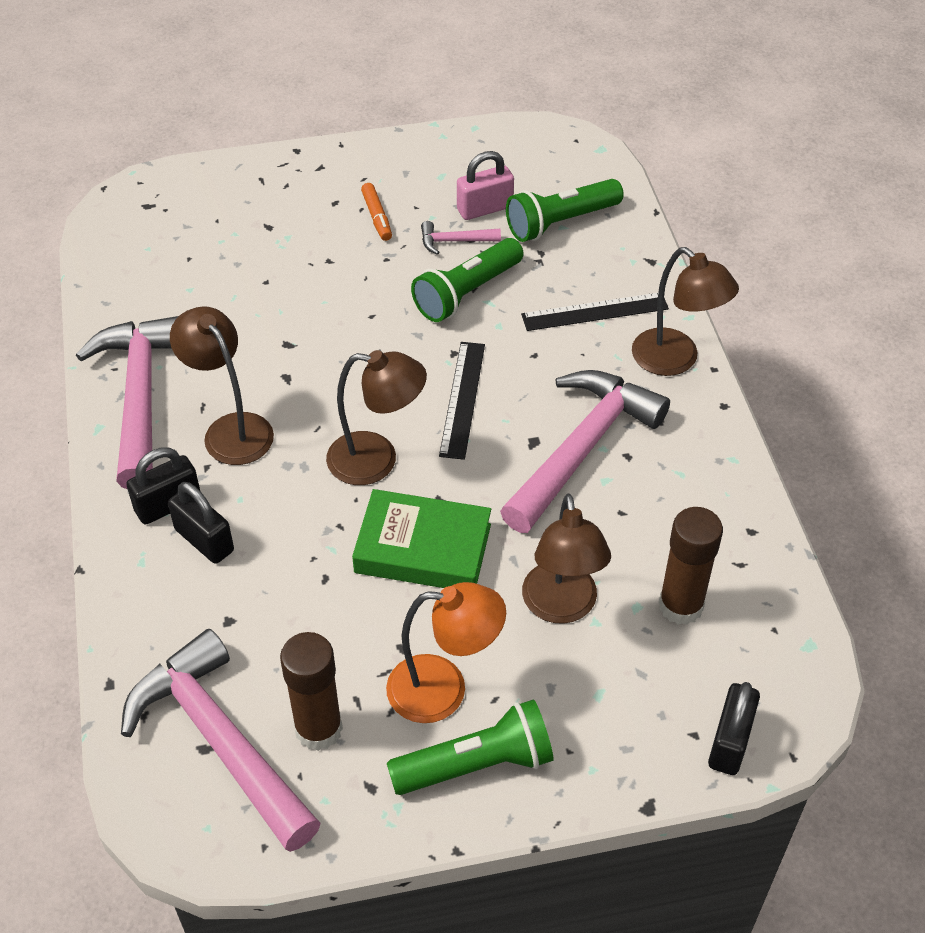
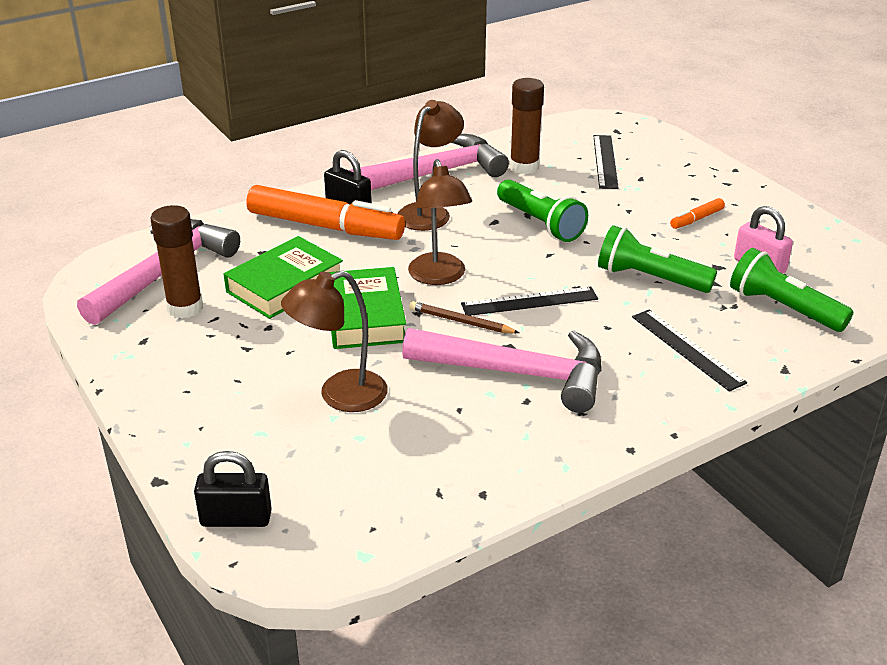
camera: 70 degrees right, 15 degrees down
(204, 540) = (325, 226): black padlock -> orange marker
(212, 240) = (605, 161): none -> black ruler
(319, 612) = (285, 285): none -> green book
(444, 689) = (237, 354): orange lamp -> none
(455, 241) = (705, 260): pink hammer -> none
(472, 467) = (461, 321): none -> brown pencil
(476, 764) = (175, 383): green flashlight -> green flashlight (541, 223)
(675, 360) = (665, 408): brown lamp -> none
(680, 606) = (372, 463): brown glue stick -> brown glue stick (524, 167)

